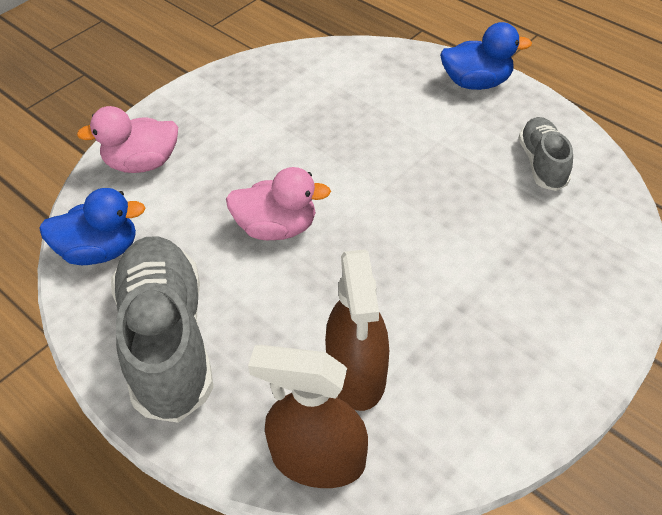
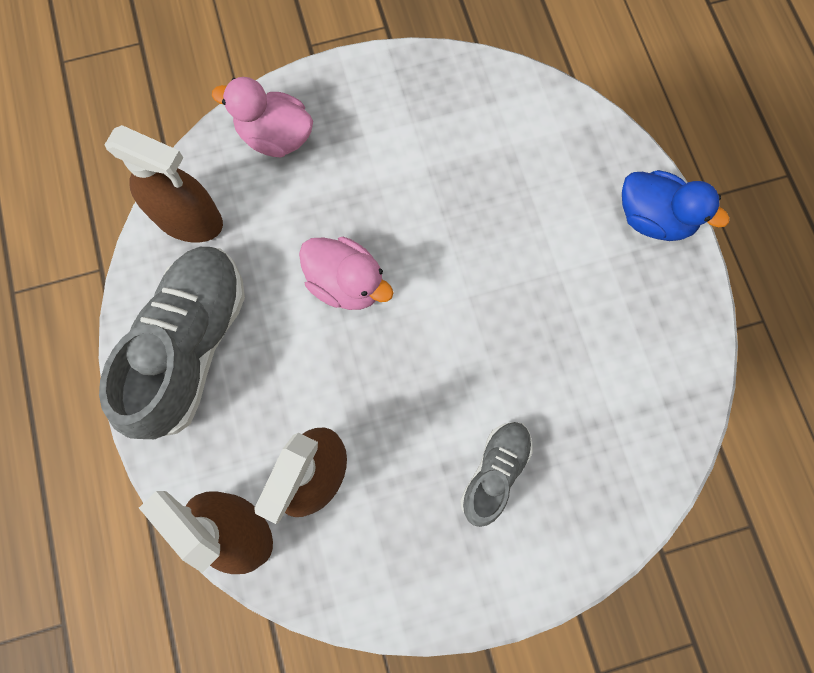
camera: 30 degrees right, 25 degrees up
(100, 250) = (188, 218): blue duck -> brown spray bottle
(542, 164) = (639, 358): grey shoe -> grey shoe (494, 472)

